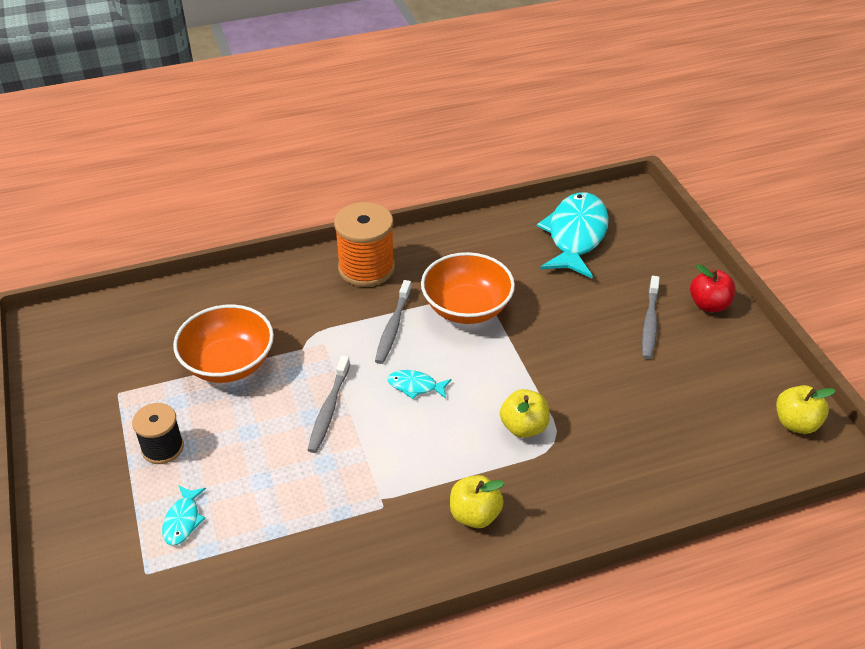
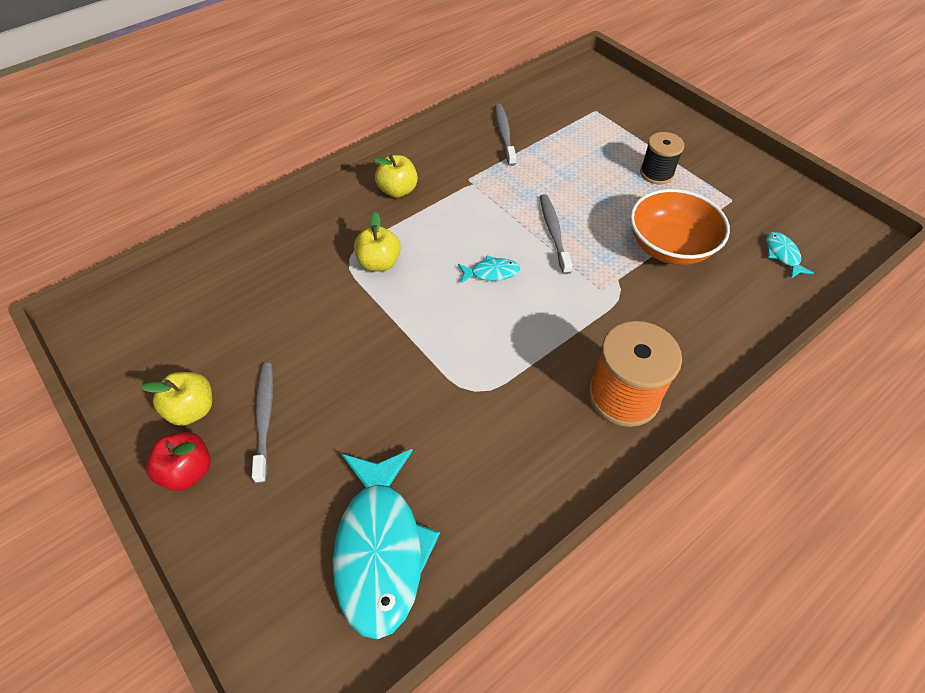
camera: 160 degrees right, 10 degrees up
(183, 520) = (599, 138): turquoise fish -> turquoise fish (782, 255)
(393, 327) = (547, 327): grey toothbrush -> grey toothbrush (504, 134)
(466, 308) = (481, 375): orange bowl -> none
(796, 423) = (114, 337): yellow apple -> yellow apple (192, 409)

